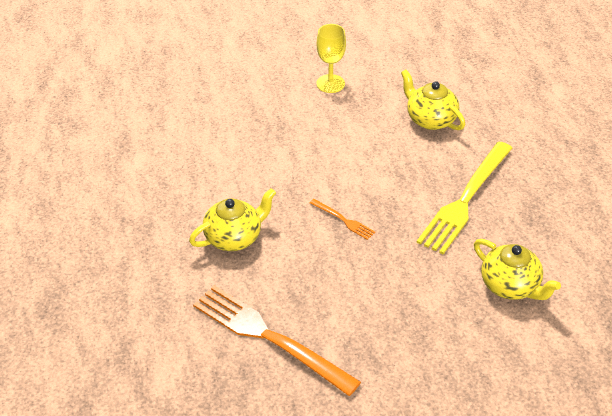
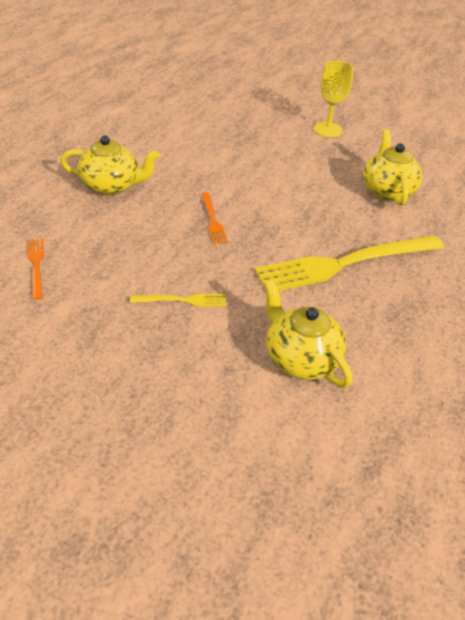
camera: 35 degrees right, 0 degrees up
(270, 337) = (36, 265): orange fork -> orange fork, size x0.44
(398, 295) = (182, 300): none -> yellow fork
(510, 286) = (300, 358): yellow teapot -> yellow teapot turned 150 degrees clockwise

